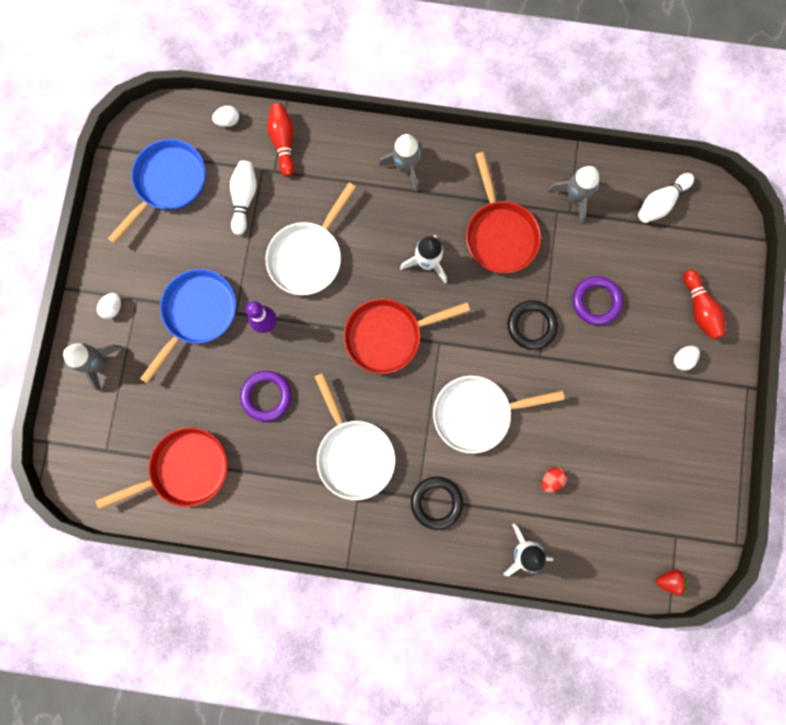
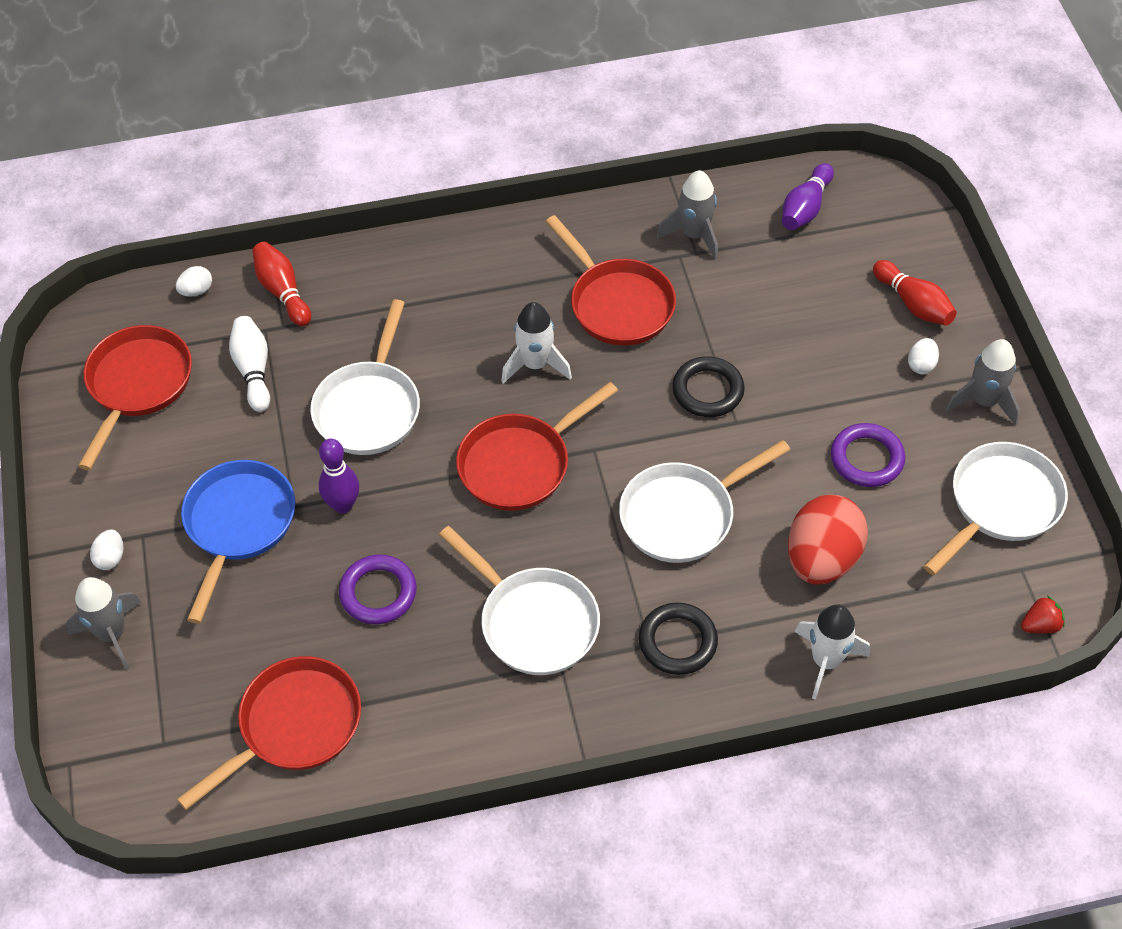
camera: 20 degrees left, 25 degrees down
(168, 183) = (137, 385): blue pan -> red pan
(405, 167) = (459, 269): grey rocket -> grey rocket (983, 401)
(551, 479) = (822, 559): red egg -> red egg, size x2.36
(596, 301) = (778, 337): purple ring -> purple ring (866, 458)
(660, 203) = (805, 208): white bowling pin -> purple bowling pin
(685, 485) = (1000, 504): none -> white pan

